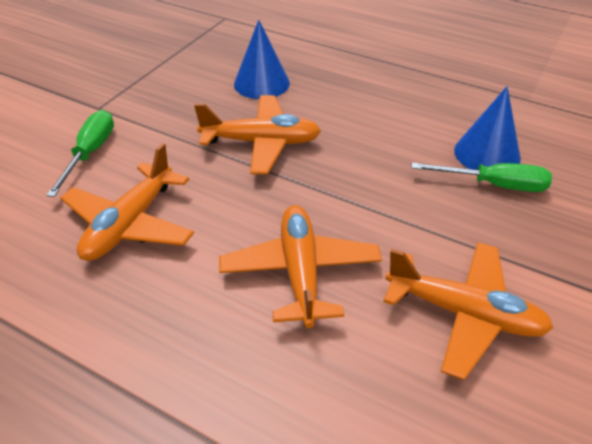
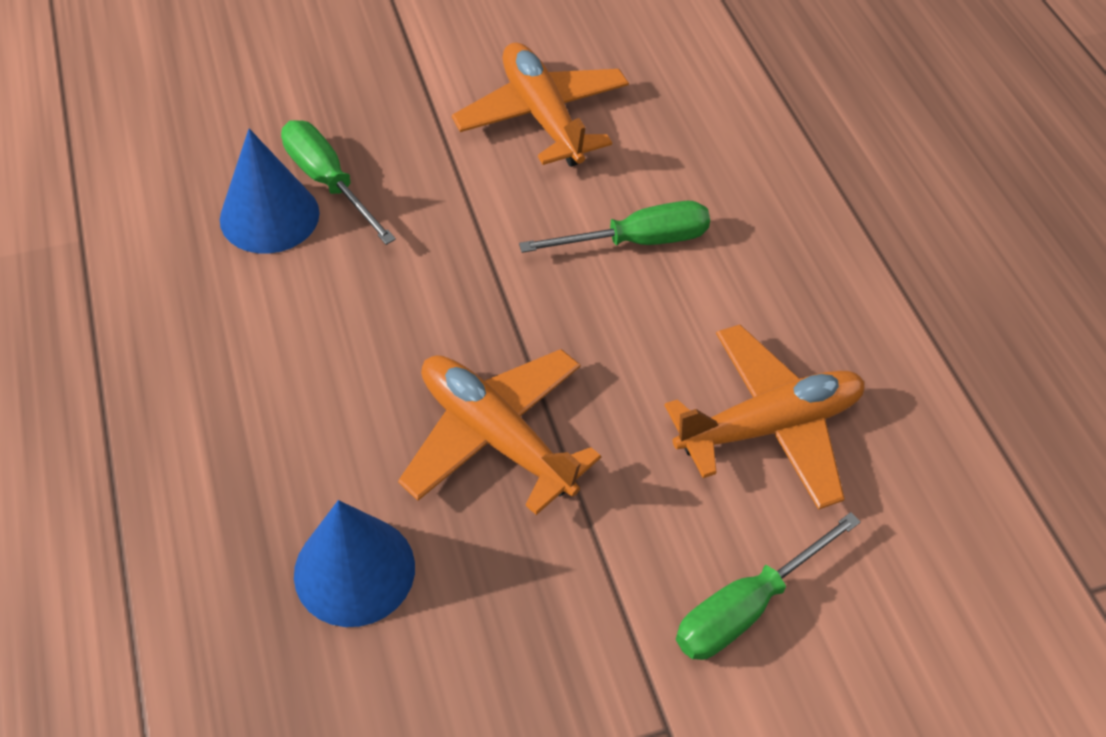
camera: 140 degrees left, 10 degrees up
(300, 272) = (637, 241): orange plane -> green screwdriver

